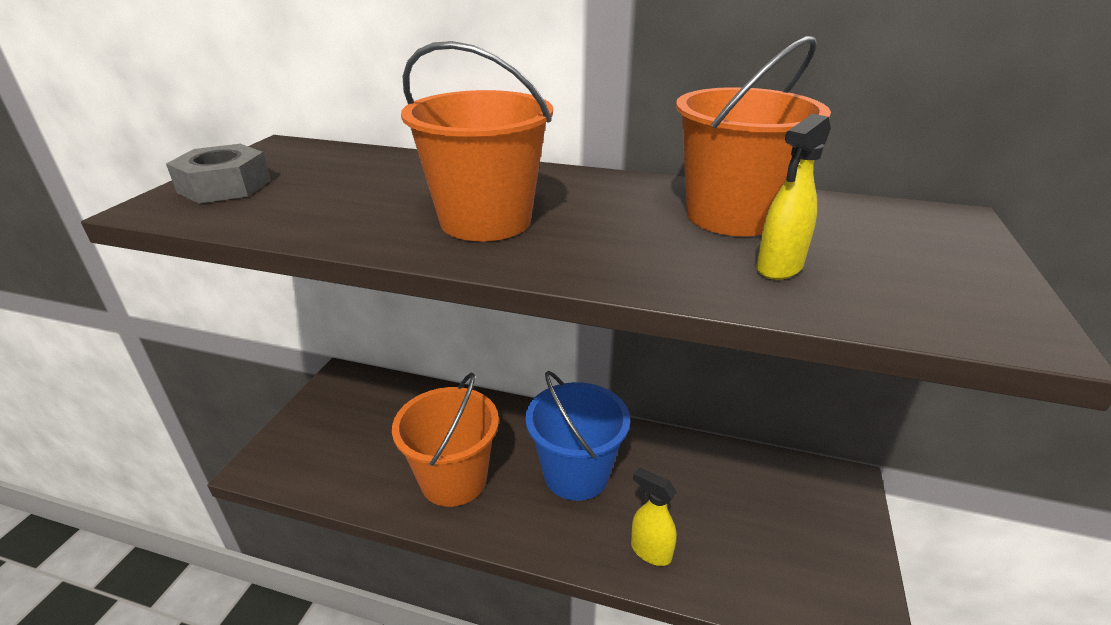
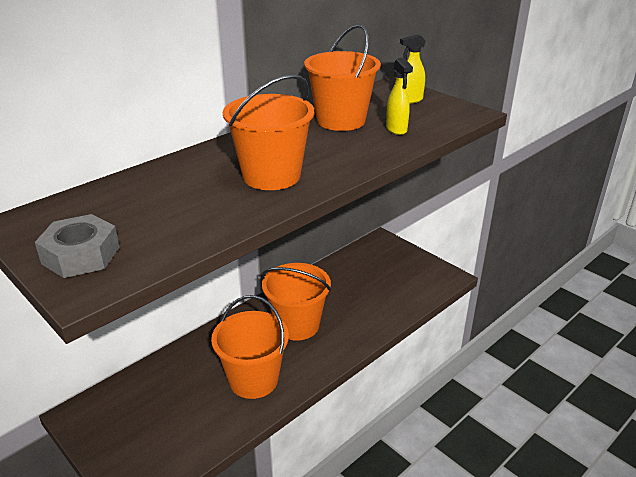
camera: 60 degrees left, 0 degrees up
(576, 474) = (297, 325): blue bucket -> orange bucket
(650, 551) = (369, 320): yellow spray bottle -> yellow spray bottle (410, 100)

